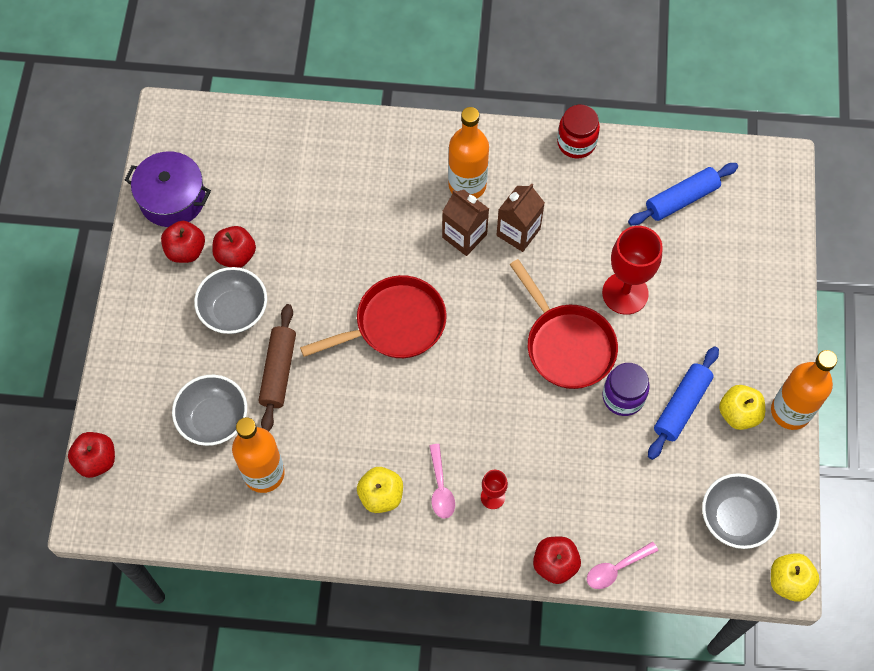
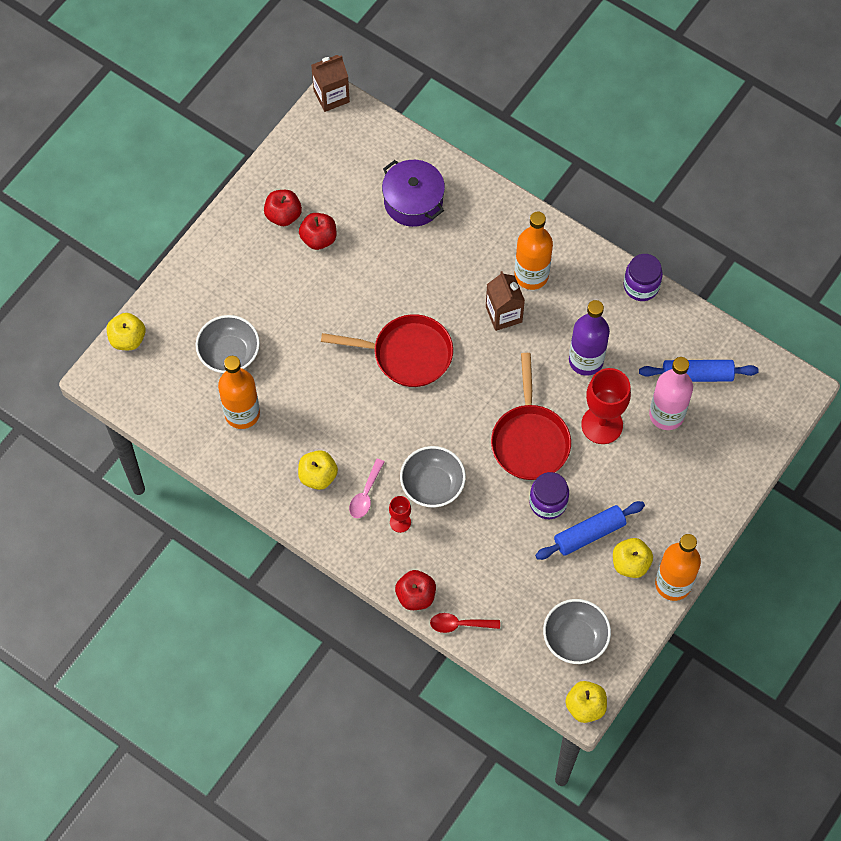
camera: 30 degrees right, 0 degrees up
(96, 460) = (128, 339): red apple -> yellow apple
(172, 198) = (297, 169): purple pot -> purple pot (413, 201)
(234, 310) = (292, 280): grey bowl -> grey bowl (432, 485)
(279, 371) = (298, 344): brown rolling pin -> none
(518, 232) = (548, 333): brown carton -> brown carton (331, 96)
(570, 239) = (586, 360): none -> purple bottle
(576, 142) = (641, 286): red jar -> purple jar
(616, 569) = (459, 624): pink spoon -> red spoon
(678, 251) = (666, 415): none -> pink bottle

